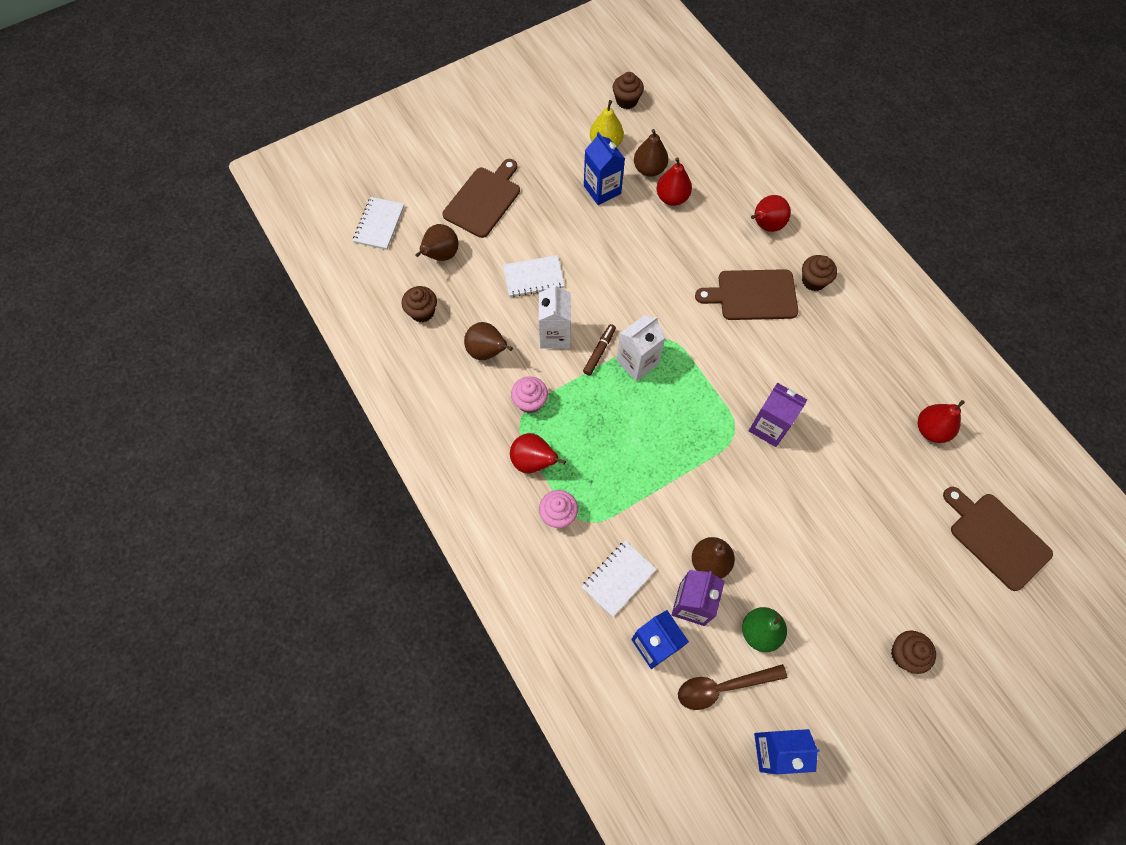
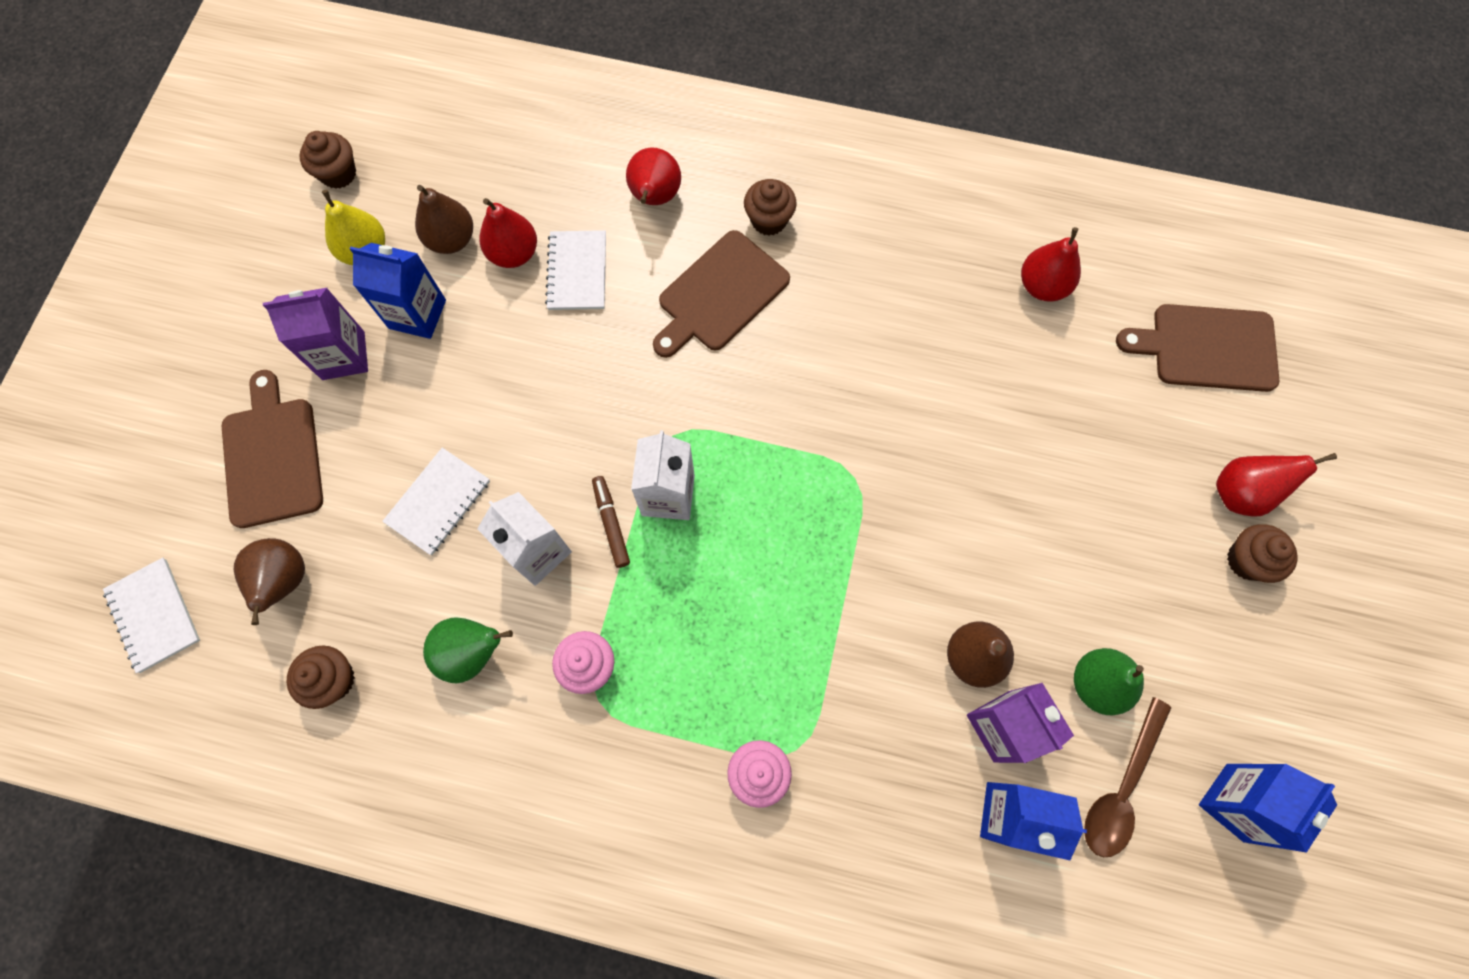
camera: 45 degrees left, 5 degrees up
(487, 351) = (472, 652): brown pear -> green pear
(533, 461) = (665, 737): red pear -> red pear (1240, 492)
(618, 578) = (898, 779): white notebook -> white notebook (577, 272)
(769, 427) = (884, 436): purple carton -> purple carton (343, 355)

